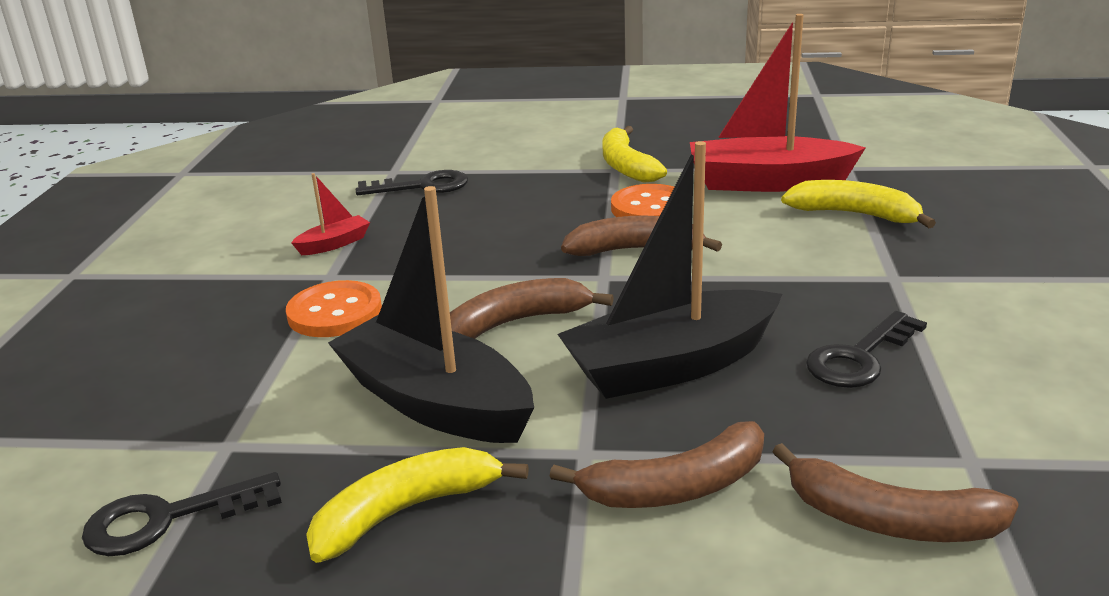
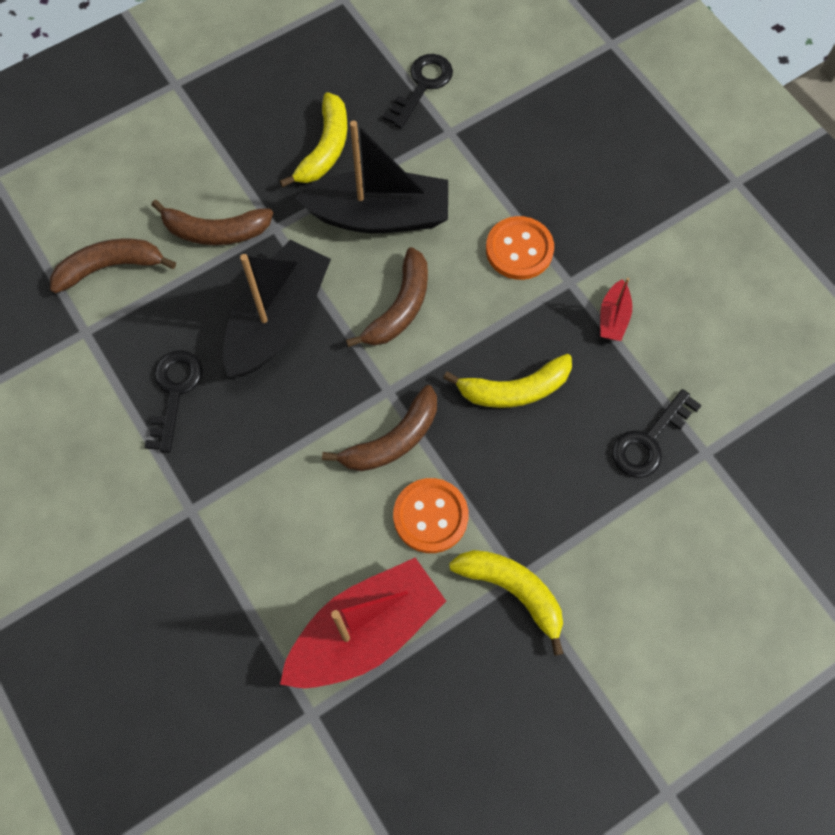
camera: 140 degrees right, 40 degrees up
(677, 487) = (216, 231): brown banana -> brown banana turned 120 degrees counterclockwise
(854, 214) = (260, 605): yellow banana -> yellow banana (514, 389)

